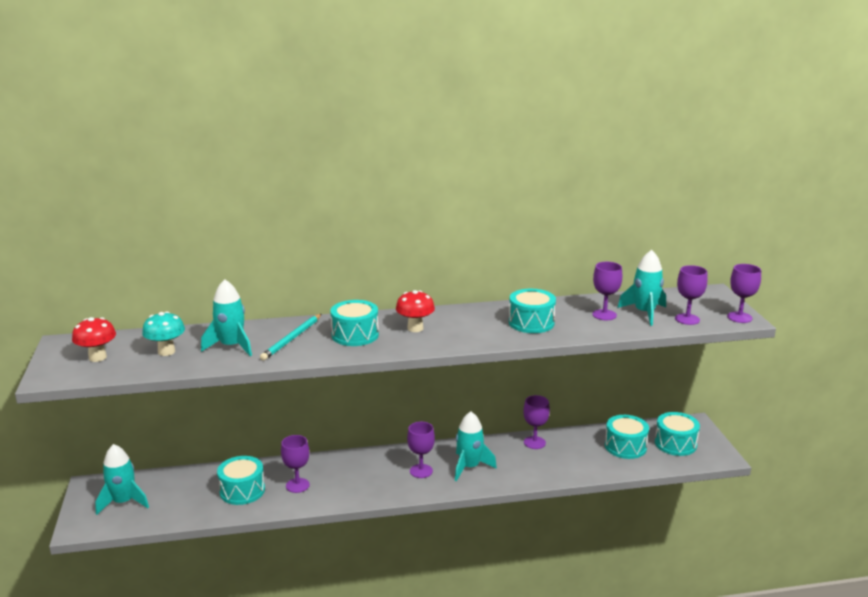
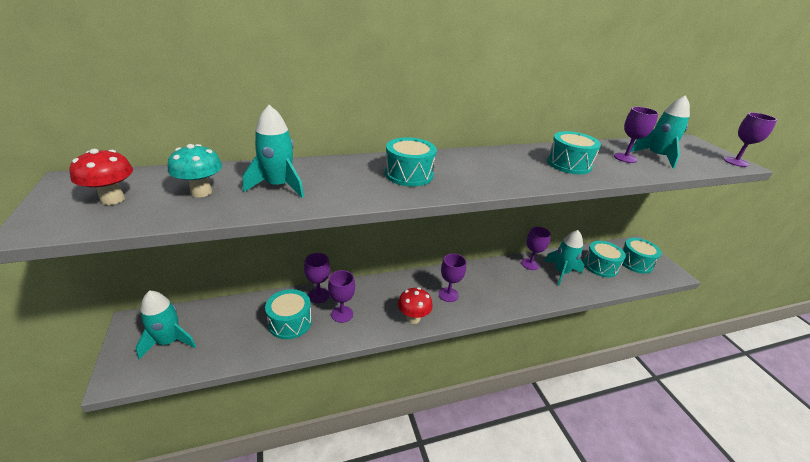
camera: 10 degrees left, 10 degrees up
(292, 339) = (344, 178): turquoise pencil -> none
(415, 328) = (465, 168): red mushroom -> red mushroom (413, 318)
(469, 467) = (487, 289): turquoise rocket -> turquoise rocket (561, 272)
(687, 319) = (696, 163): purple goblet -> purple goblet (319, 295)

